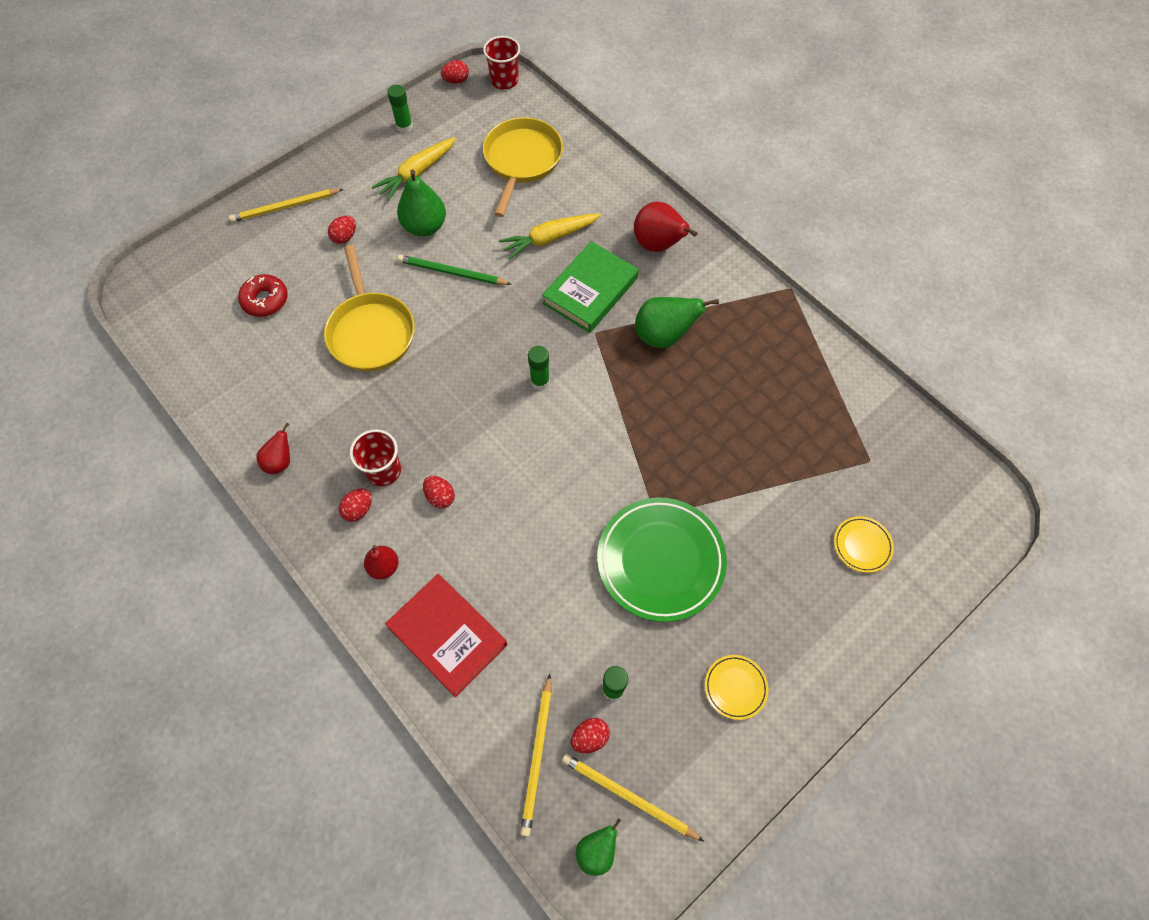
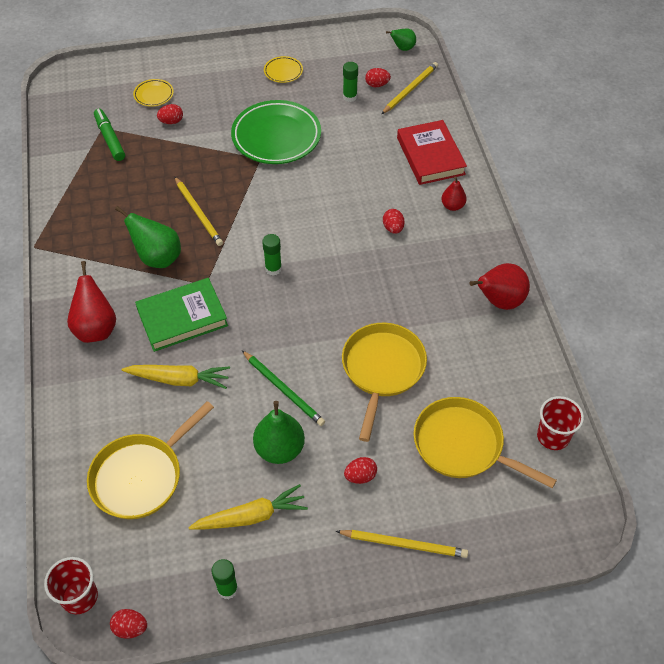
camera: 150 degrees left, 10 degrees down
(265, 300) = (463, 445): red donut -> yellow pan
(280, 461) = (499, 301): red pear -> red pear, size x1.71
(358, 510) = (454, 245): red egg -> red egg (171, 121)
(383, 470) = (424, 261): red cup -> red cup (553, 436)
(628, 796) = (373, 58): yellow pencil -> yellow pencil (198, 213)
(847, 450) = (110, 139): none -> green marker

